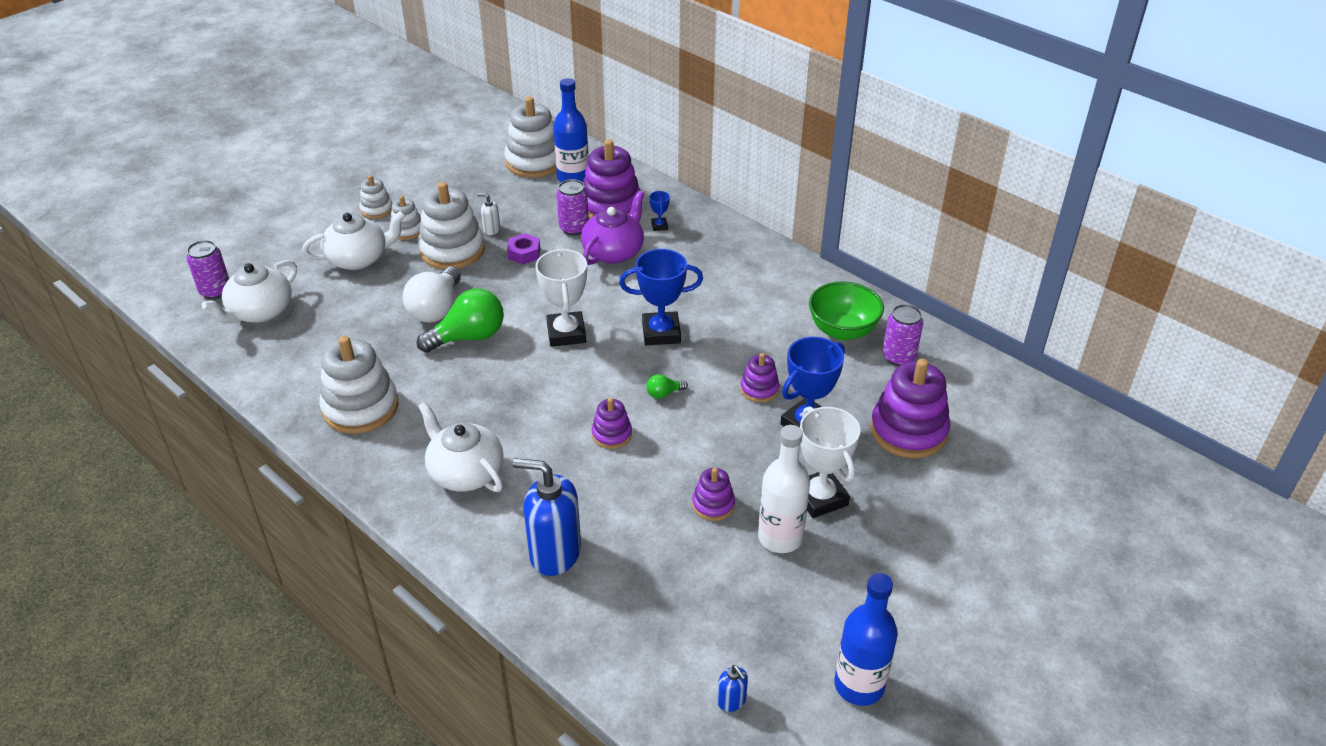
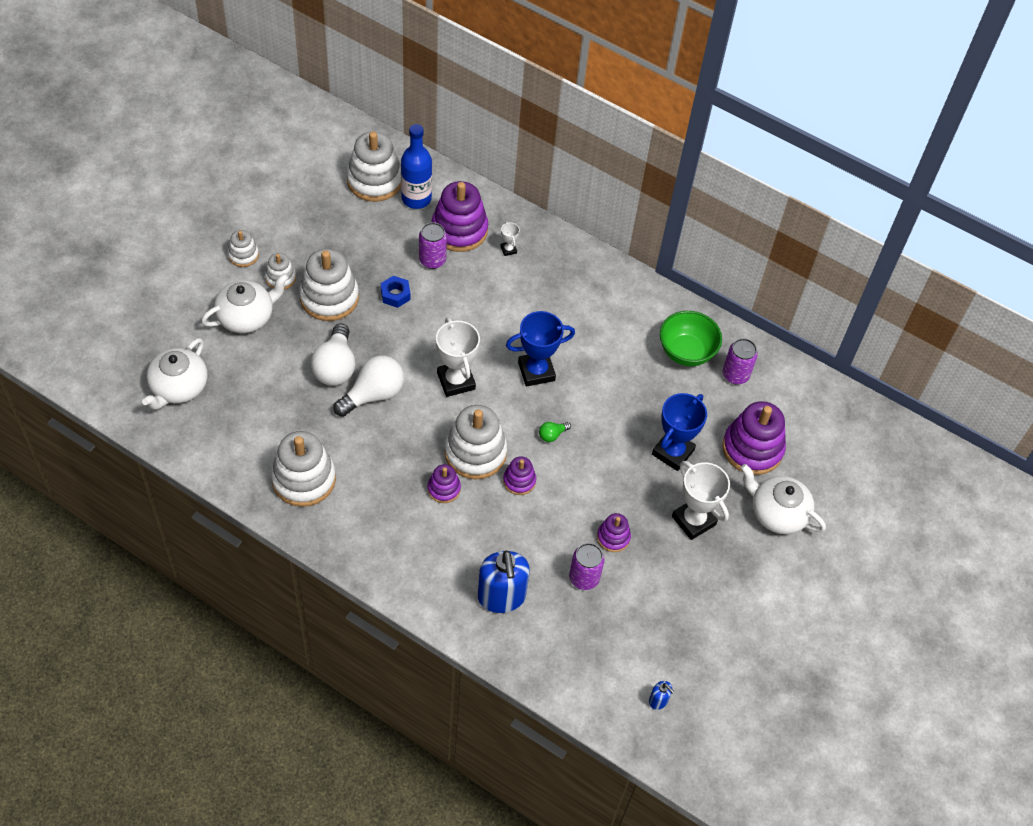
camera: 15 degrees left, 15 degrees up
(215, 291) = (128, 368): purple can -> purple can (584, 578)
(465, 472) = (411, 532): white teapot -> white teapot (777, 513)
(469, 337) = (373, 394): green light bulb -> white light bulb
(491, 230) = (358, 269): white soap dispenser -> none
(524, 253) = (395, 294): purple nut -> blue nut
(554, 553) = (501, 597): blue soap dispenser -> blue soap dispenser turned 105 degrees counterclockwise
(568, 402) = (475, 453): none -> white stacking toy
(614, 252) = (475, 284): purple teapot -> none
(659, 226) = (508, 250): blue trophy -> white trophy
(759, 389) = (629, 421): purple stacking toy -> purple stacking toy (444, 489)
(780, 537) = (669, 560): white bottle -> none
(859, 685) = (745, 676): blue bottle -> none

